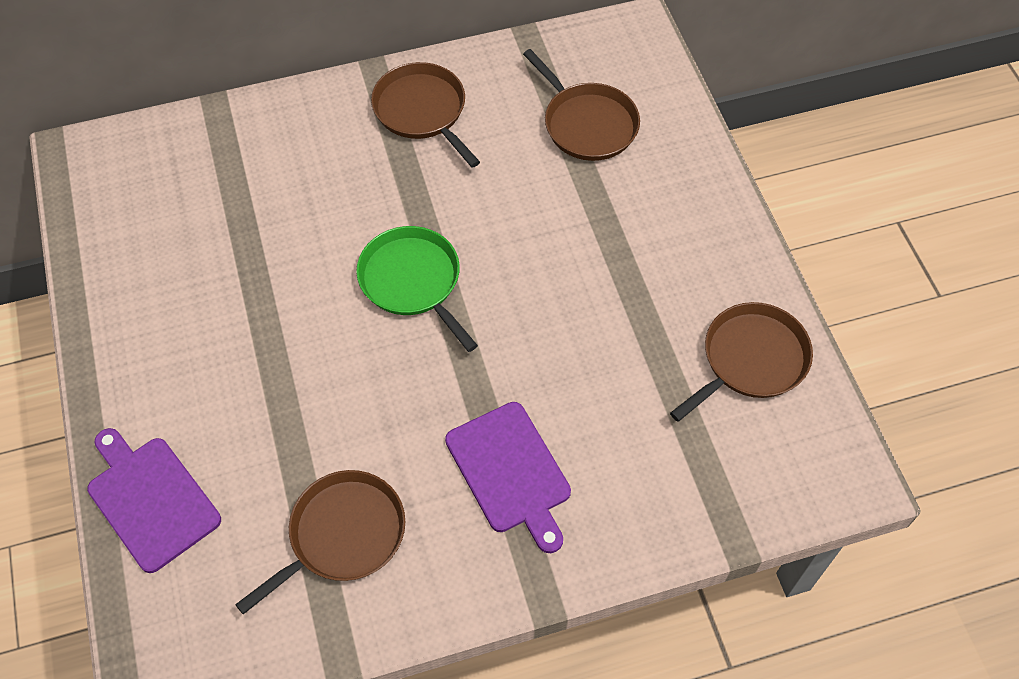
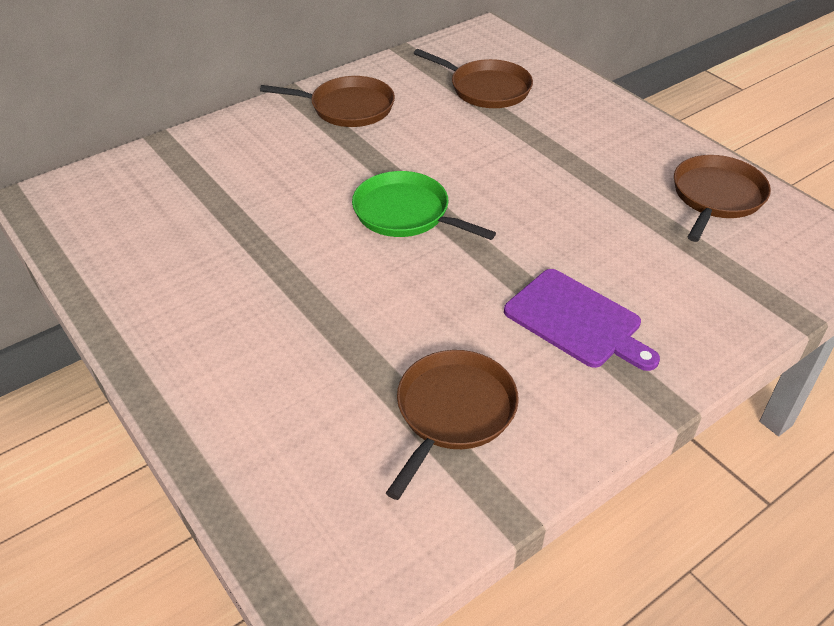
camera: 20 degrees left, 15 degrees down
(150, 499) = (240, 439): purple cutting board -> none
(422, 111) = (347, 108): brown pan -> brown pan turned 150 degrees clockwise

